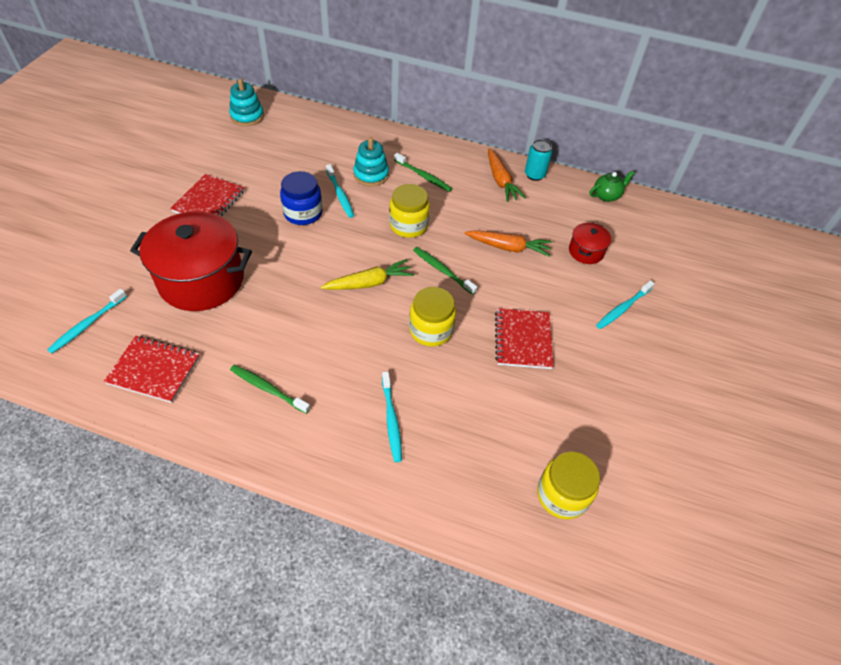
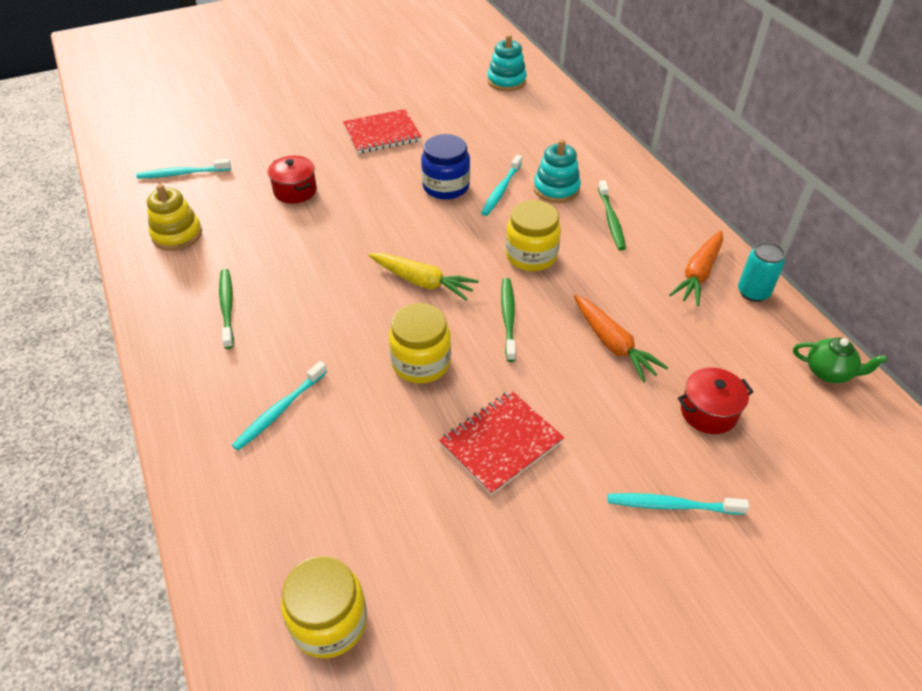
camera: 50 degrees right, 5 degrees down
(154, 370) = (177, 235): red notebook -> yellow stacking toy
(201, 280) = (295, 191): red pot -> red pot, size x0.46

